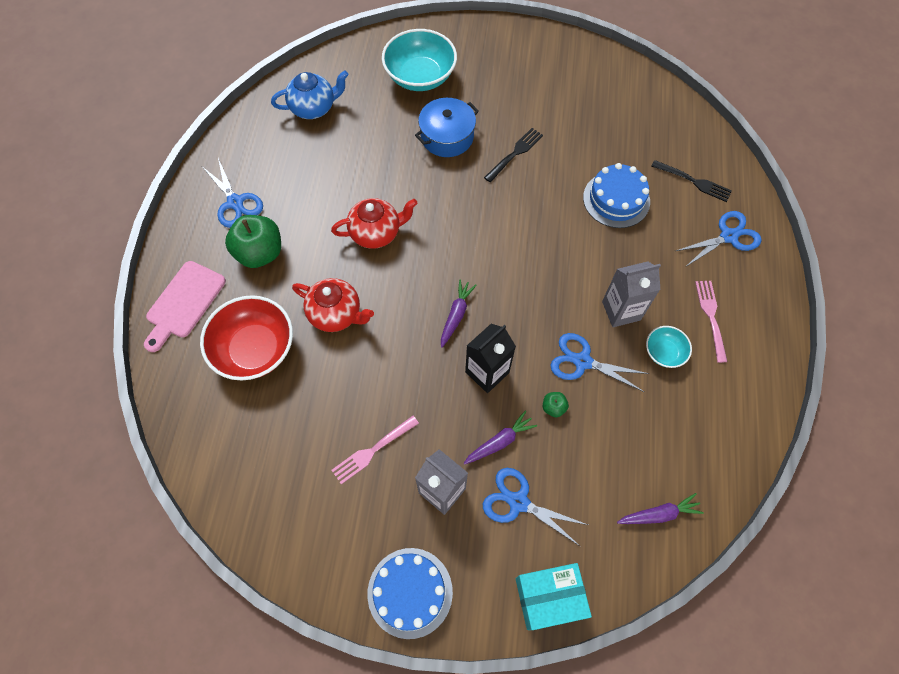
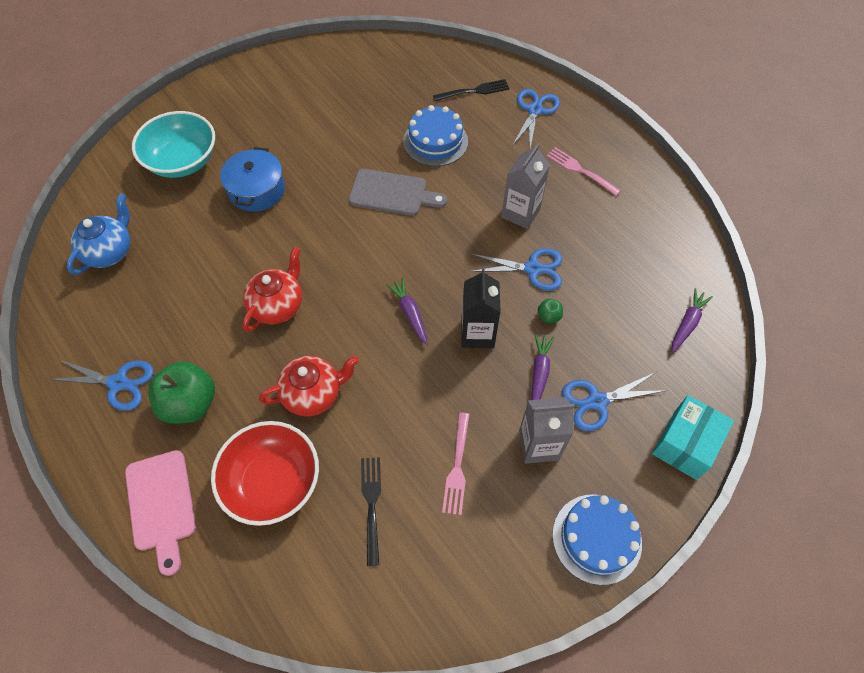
camera: 45 degrees left, 5 degrees down
(514, 154) = (326, 164): black fork -> black fork (372, 505)
(539, 215) = (392, 193): none -> grey cutting board
(582, 361) = (533, 269): blue scissors -> blue scissors turned 150 degrees counterclockwise
(664, 352) = (577, 217): turquoise bowl -> none

